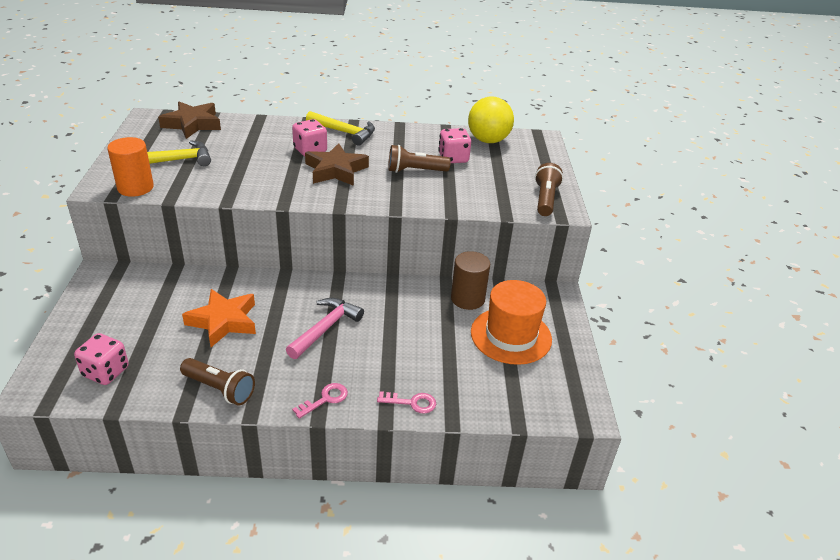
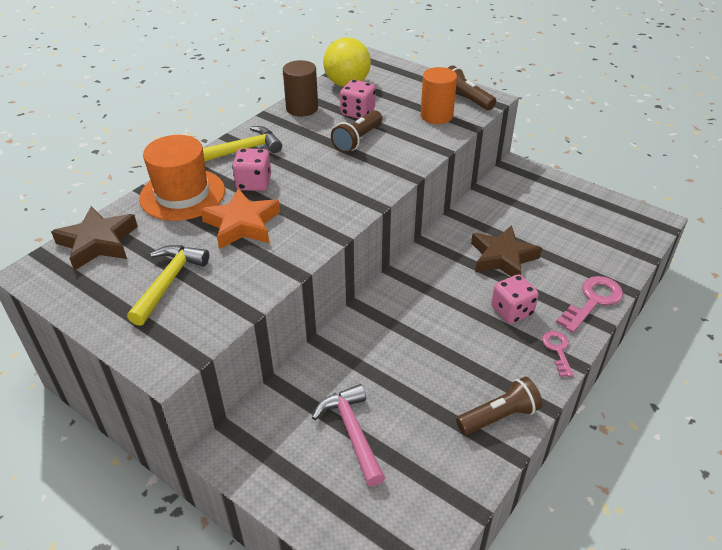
camera: 50 degrees left, 5 degrees up
(106, 372) = (412, 500): pink dice -> pink dice (511, 311)
(135, 187) = (196, 333): orange cylinder -> orange cylinder (436, 116)
(223, 321) = (399, 377): orange star -> orange star (242, 224)
(325, 328) = (463, 311): pink hammer -> pink hammer (352, 432)
(336, 170) = (309, 182): brown star -> brown star (502, 258)
(412, 403) = (593, 301): pink key -> pink key, size x1.64
(467, 299) = (487, 213): brown cylinder -> brown cylinder (302, 108)
(511, 335) = (549, 213): orange hat -> orange hat (182, 194)

